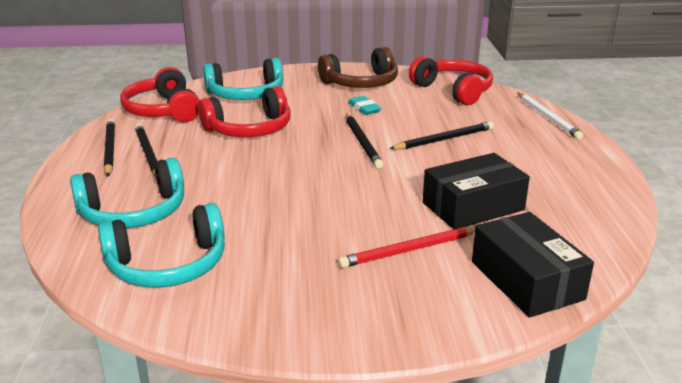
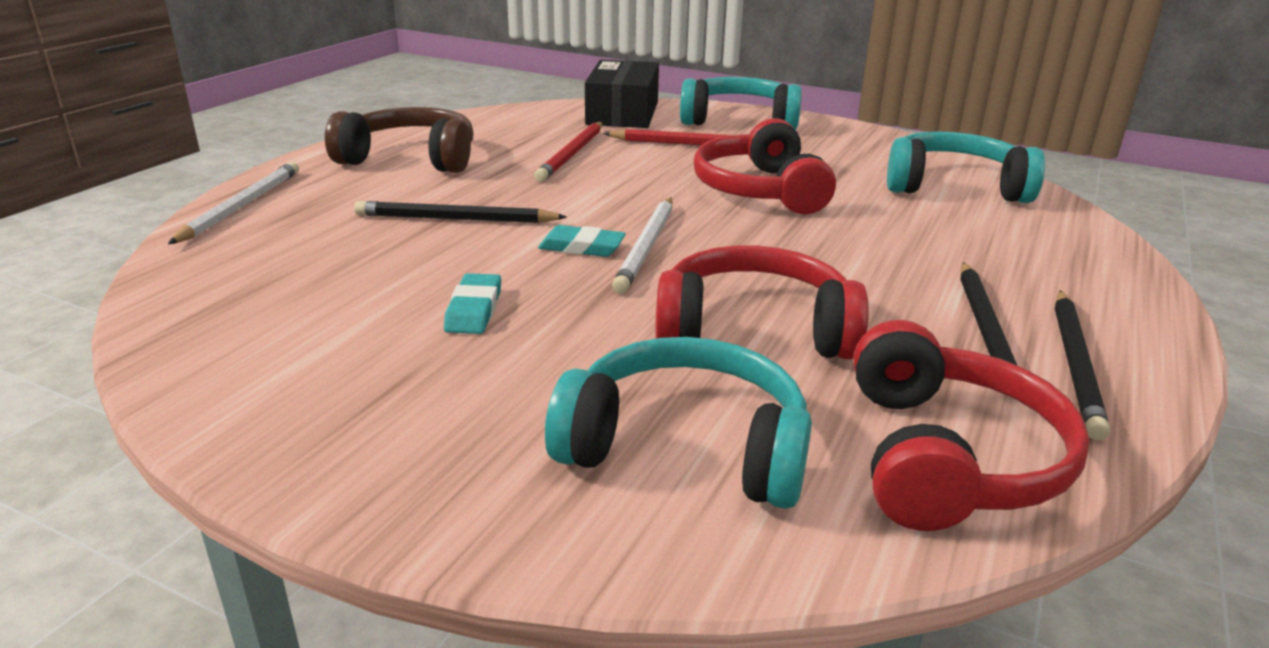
camera: 150 degrees left, 0 degrees up
(134, 212) = (1002, 242): turquoise headphones -> turquoise headphones (739, 120)
(333, 151) = (647, 247): none -> white pencil
(361, 83) = (356, 386): brown headphones -> brown headphones (411, 158)
(362, 142) = (582, 247): black pencil -> turquoise eraser
(453, 90) = (232, 296): red headphones -> red headphones (760, 190)
(473, 206) = (572, 154): black box -> red pencil

